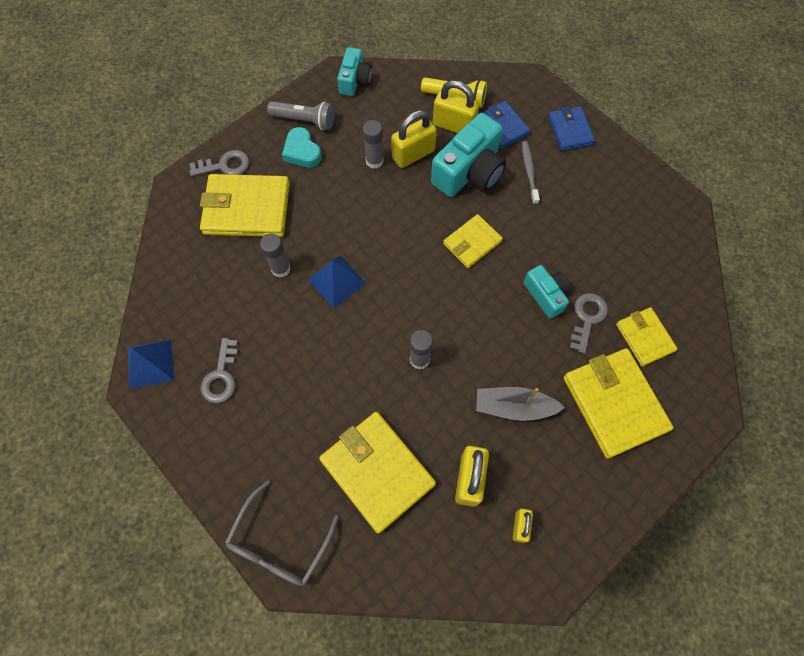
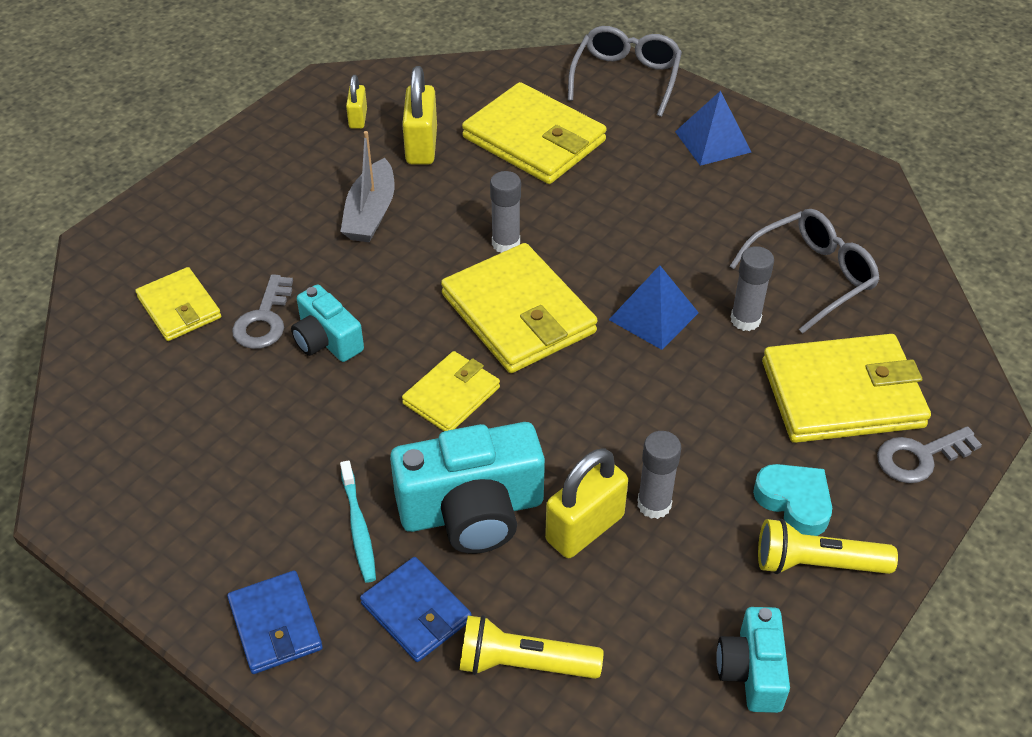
camera: 170 degrees right, 20 degrees down
(150, 363) = (865, 196): blue pyramid -> blue pyramid (713, 141)
(221, 376) = (765, 195): grey key -> none
(223, 296) = (812, 276): none -> grey glasses
(305, 120) = (817, 563): grey flashlight -> yellow flashlight
(454, 125) = (517, 600): yellow padlock -> none
(469, 172) = (472, 511): turquoise camera -> turquoise camera turned 135 degrees counterclockwise
(514, 407) = (371, 213): grey boat -> grey boat turned 105 degrees clockwise
(529, 172) = (358, 527): grey toothbrush -> turquoise toothbrush
(614, 403) = (234, 232): yellow wallet -> yellow wallet (518, 313)

